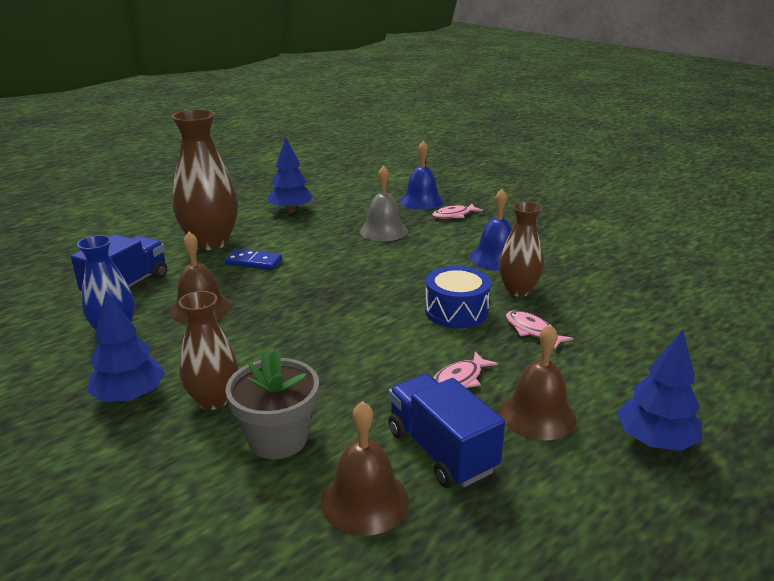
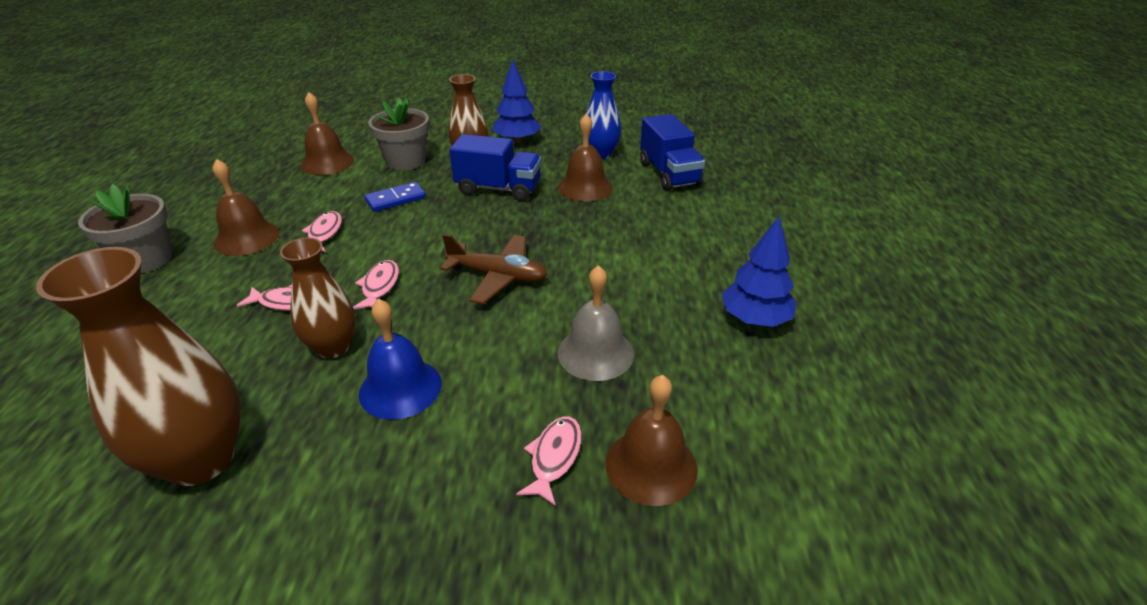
camera: 135 degrees right, 10 degrees up
(211, 242) = (715, 233): brown vase -> brown vase (200, 459)
(253, 262) = (635, 236): blue domino -> blue domino (396, 199)
(374, 281) = (498, 276): none -> brown plane
(421, 201) = (651, 466): blue bell -> brown bell
(441, 451) = (303, 194): blue truck -> blue truck (499, 189)
(456, 311) = (380, 286): blue drum -> pink fish
(654, 441) = (146, 259): blue tree -> grey flower pot

